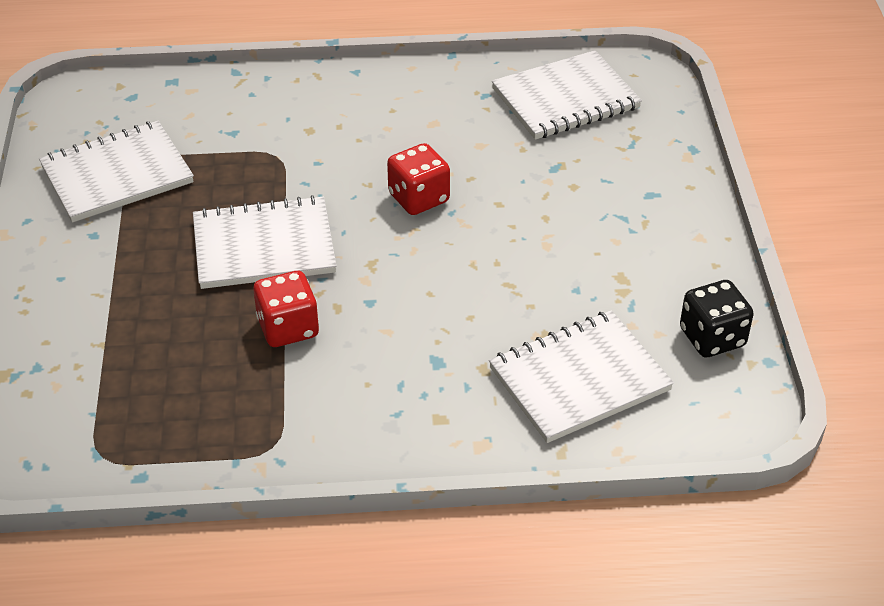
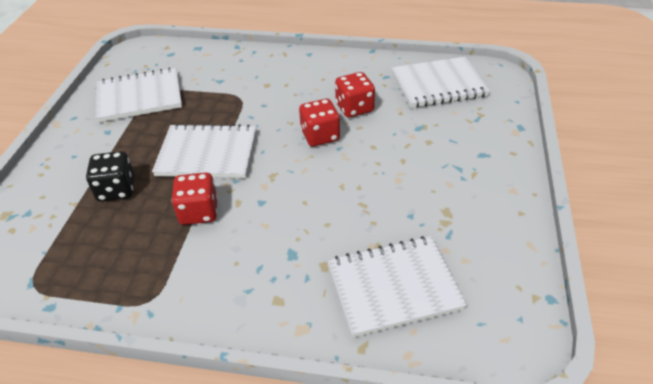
camera: 15 degrees right, 0 degrees up
(454, 150) = (354, 108): none -> red dice
(712, 337) = (507, 270): black dice -> black dice (117, 190)

